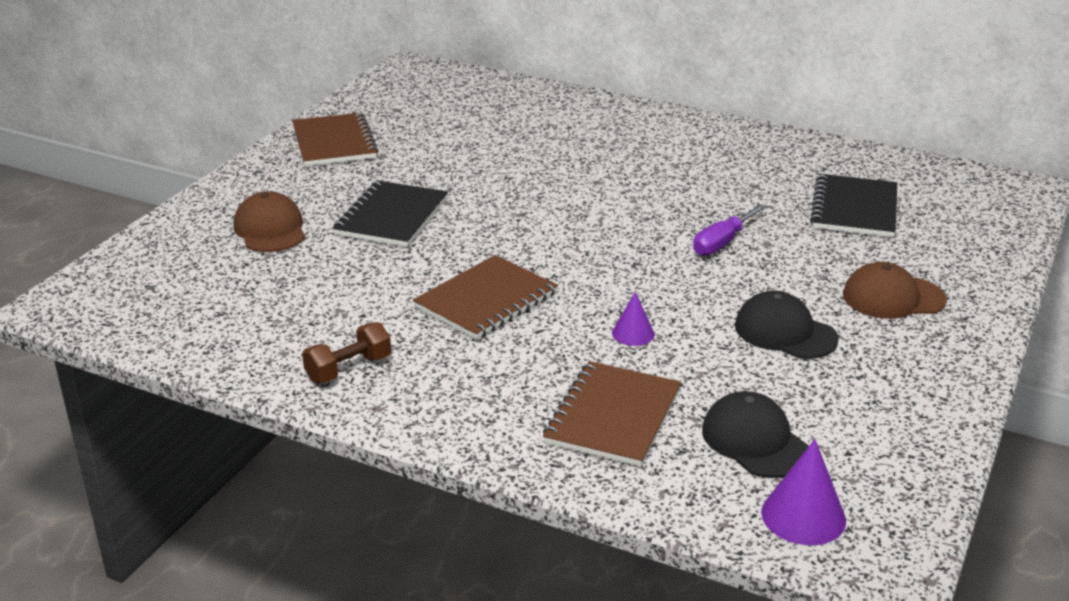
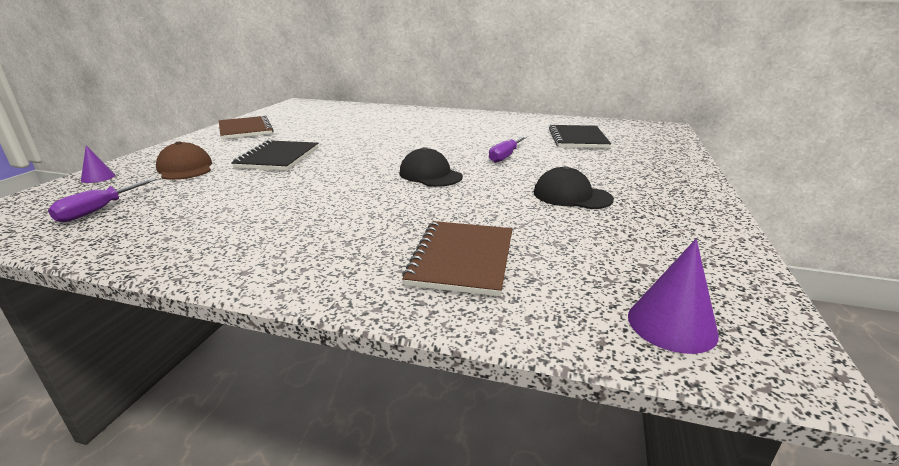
camera: 10 degrees left, 5 degrees down
(191, 300) = (98, 210): none -> purple screwdriver
(348, 369) = (223, 245): brown dumbbell -> none
(486, 300) = (346, 194): brown notebook -> none
(633, 333) = (461, 204): purple cone -> purple cone (98, 177)
(755, 441) = (590, 266): black cap -> black cap (430, 175)
(893, 297) = (631, 174): brown cap -> none

